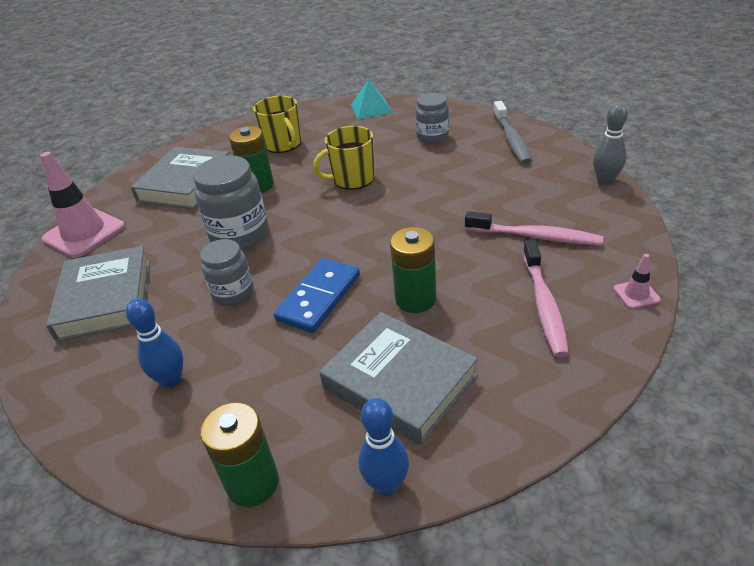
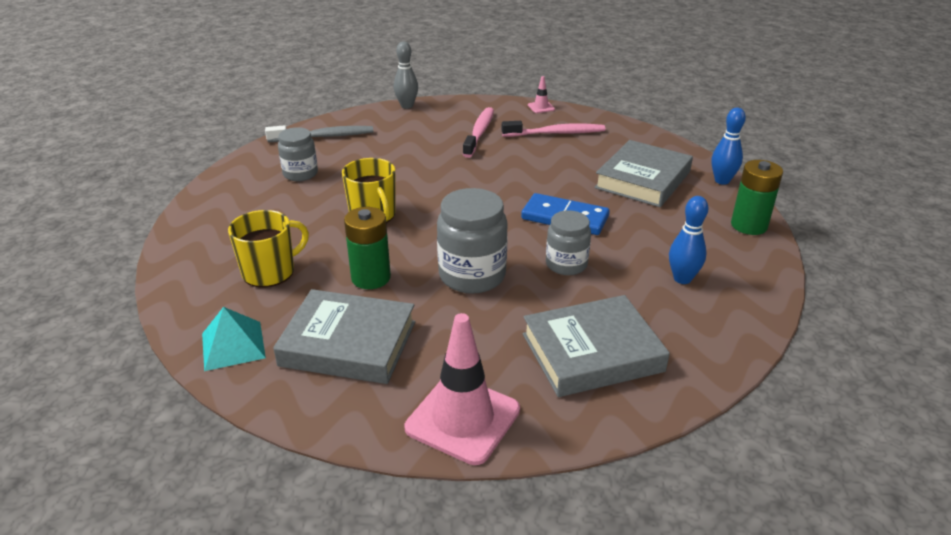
camera: 100 degrees left, 5 degrees down
(371, 108) = (204, 214): turquoise pyramid -> turquoise pyramid (233, 345)
(415, 299) = (558, 176): green battery -> none

